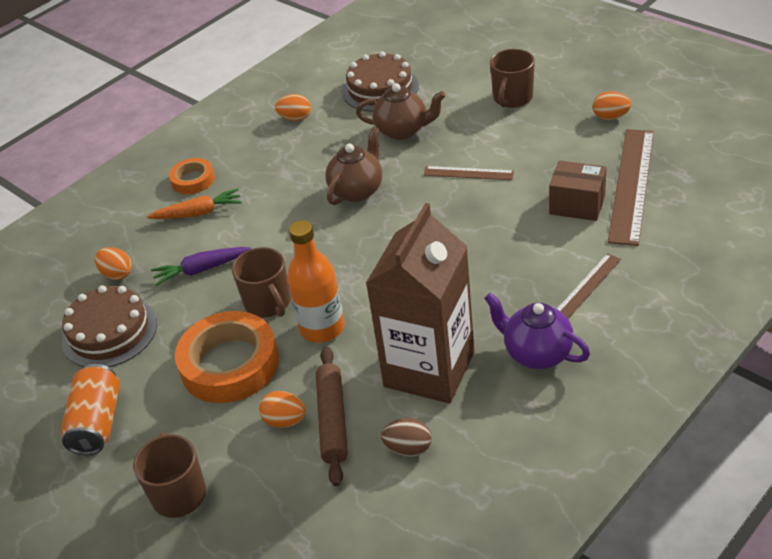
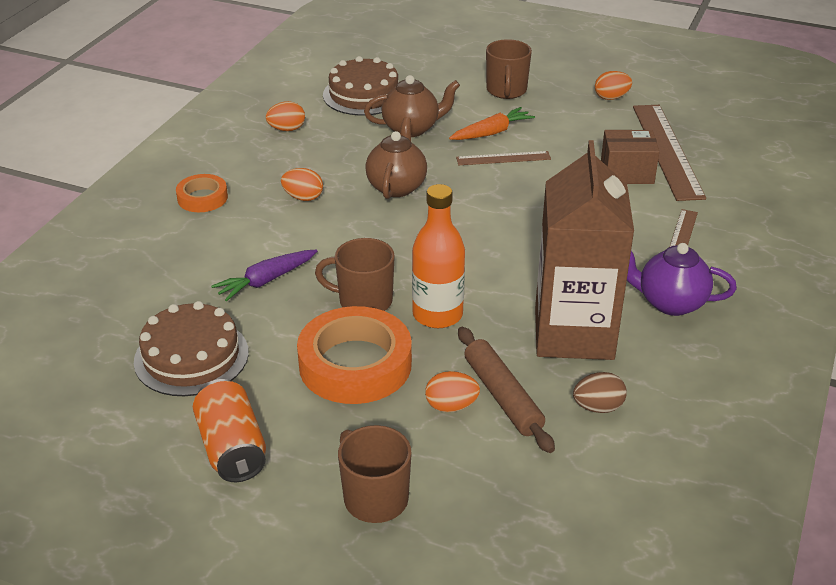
camera: 25 degrees left, 5 degrees down
(117, 274) = (166, 299): orange egg -> orange egg (303, 197)
(198, 213) = (228, 228): orange carrot -> orange carrot (491, 132)
(268, 303) = (363, 301): brown mug -> brown mug turned 150 degrees clockwise

